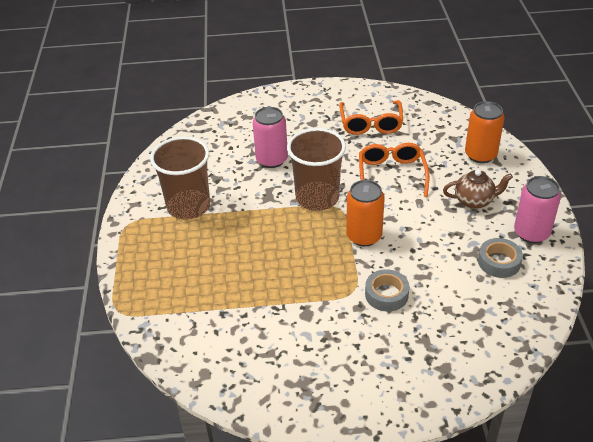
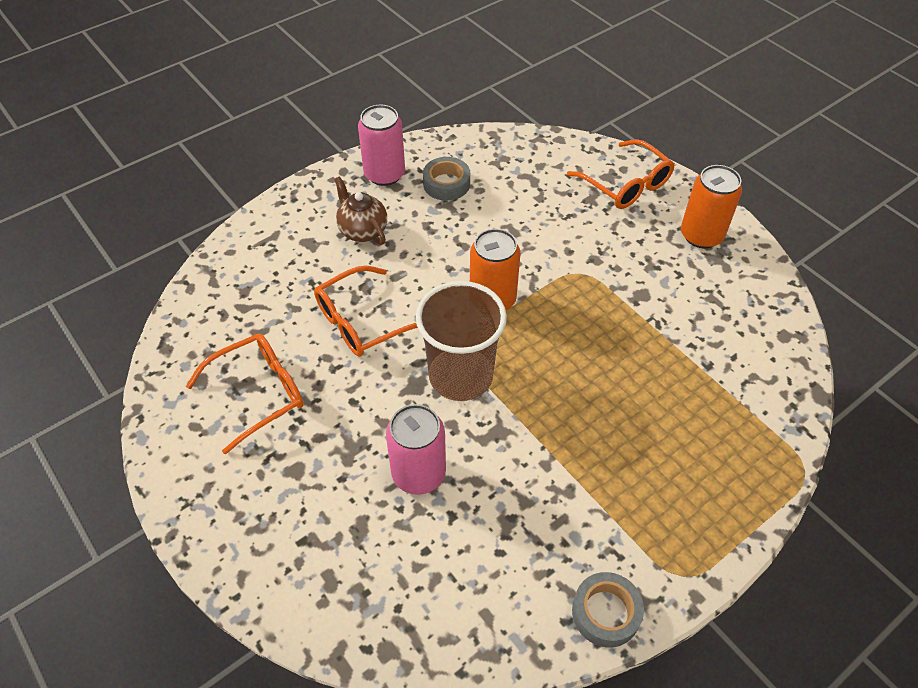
camera: 125 degrees left, 10 degrees up
(188, 206) = (588, 518): brown cup -> none
(386, 294) = (560, 246): grey tape -> grey tape (605, 613)
(426, 375) = (626, 184): none -> orange glasses
(480, 155) = (268, 253): orange can -> orange can (701, 235)

